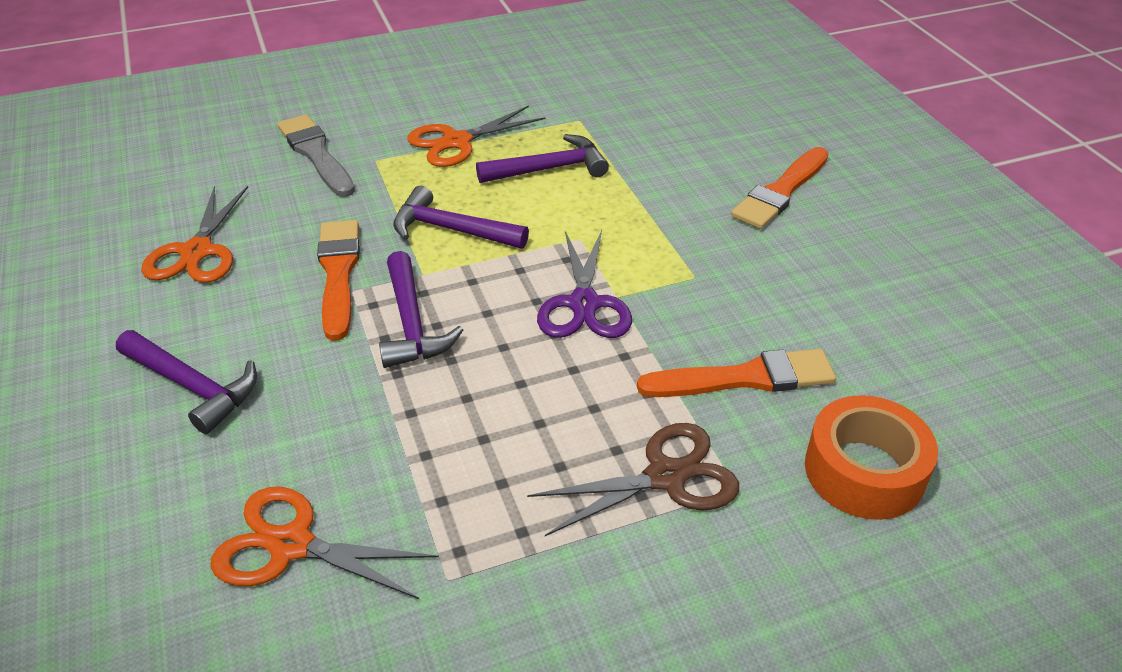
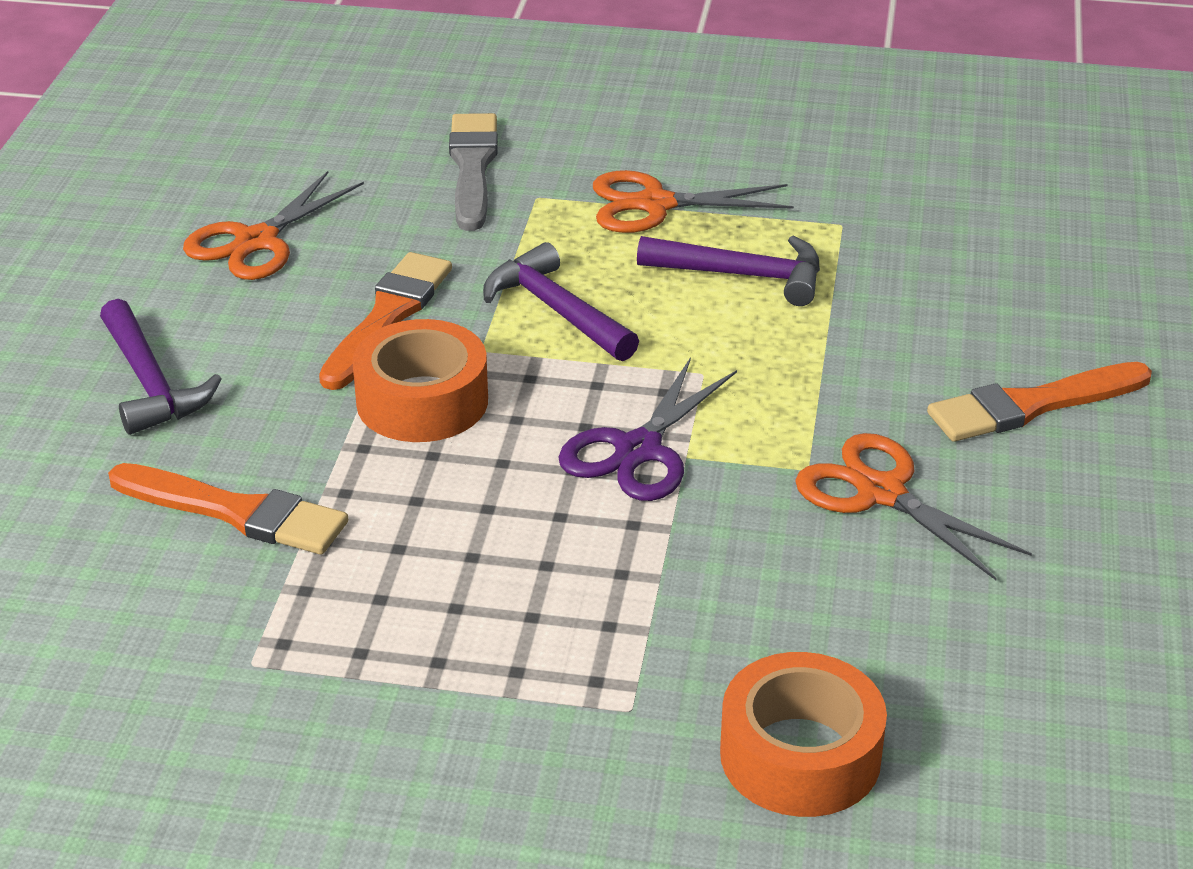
camera: 30 degrees right, 5 degrees down
(291, 545) = (131, 570): orange scissors -> orange scissors (881, 493)
(412, 324) = (422, 401): purple hammer -> orange tape
(665, 477) = (561, 665): brown scissors -> none
(745, 378) = (756, 603): orange brush -> orange brush (236, 512)

